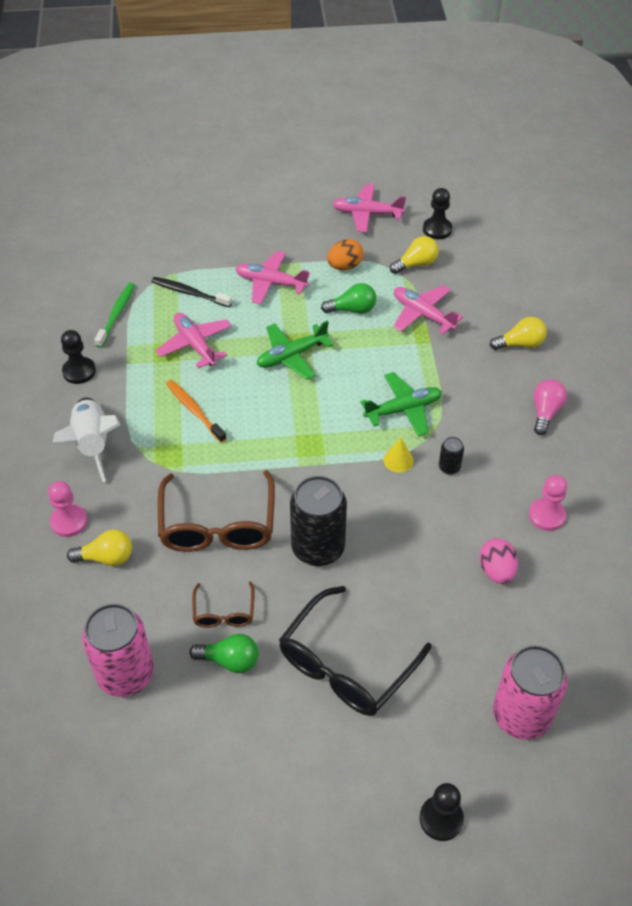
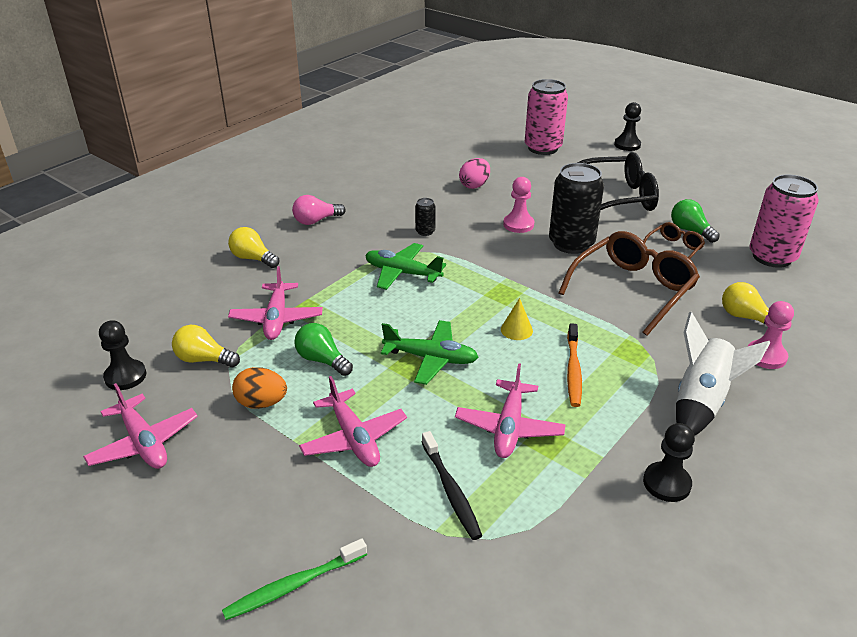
camera: 135 degrees left, 15 degrees down
(116, 314) = (564, 525): green toothbrush -> green toothbrush (293, 585)
(398, 460) = (452, 252): yellow cone -> yellow cone (516, 330)
(546, 515) = (407, 187): pink pawn -> pink pawn (518, 224)

